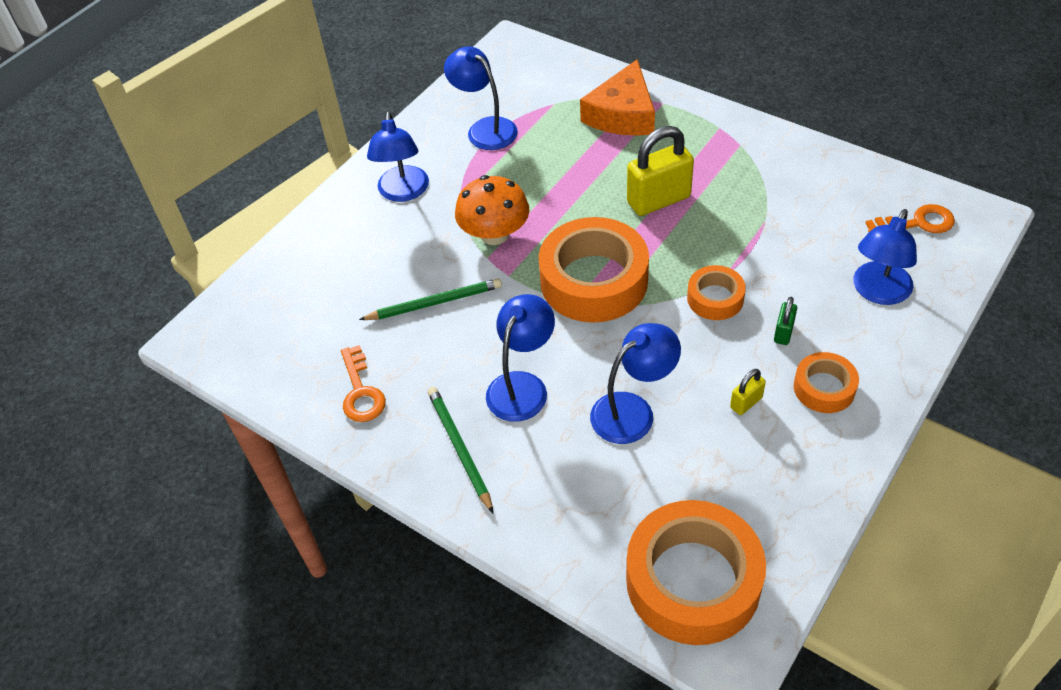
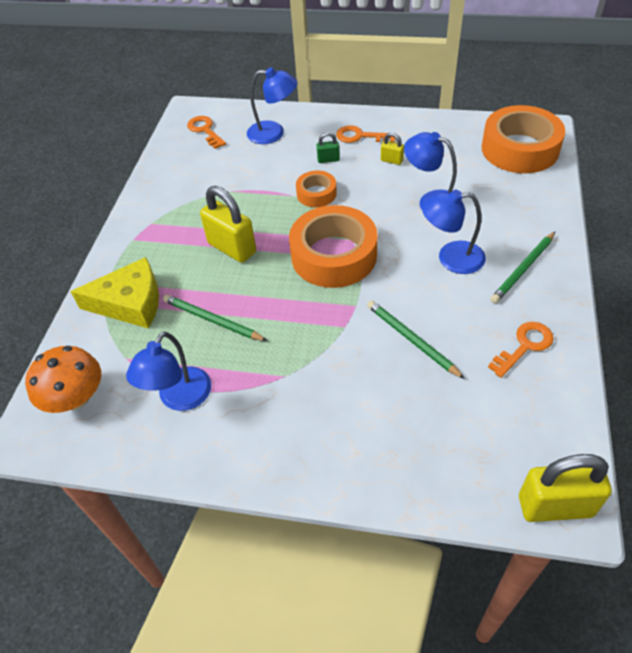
camera: 115 degrees left, 0 degrees up
(206, 329) = (555, 506): none -> yellow padlock
(403, 192) = (296, 426): blue lamp -> none
(495, 234) = (316, 332): orange mushroom -> orange mushroom (75, 398)
(561, 165) = (212, 320): none -> green pencil
(623, 114) = (130, 302): orange cheese -> yellow cheese
(824, 388) = (360, 136): orange tape -> orange key

